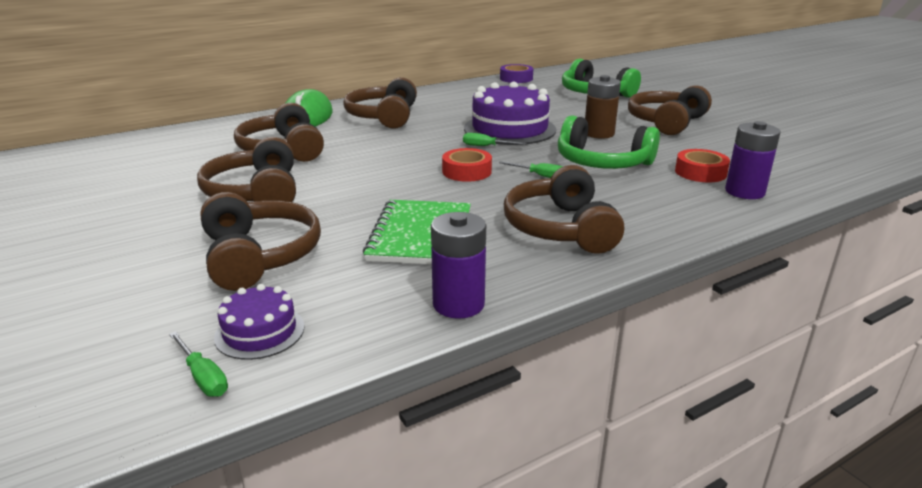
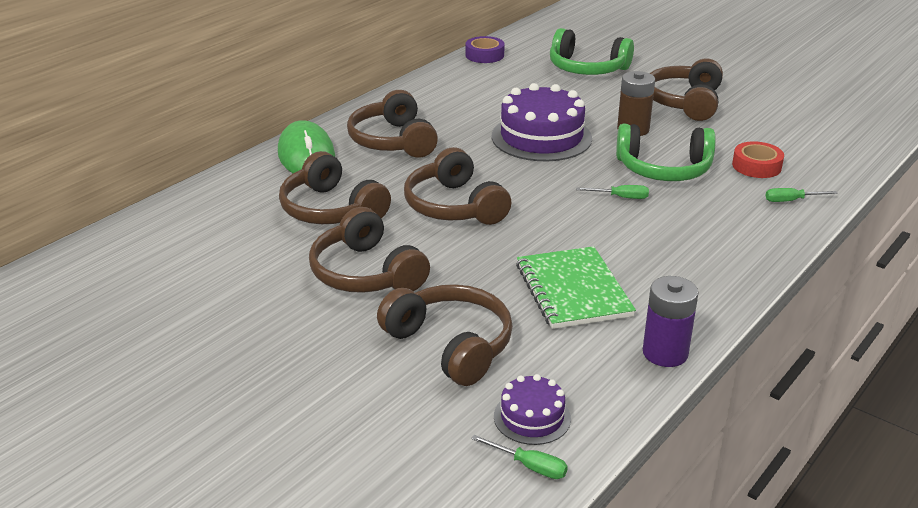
camera: 20 degrees left, 5 degrees up
(467, 171) = (548, 205): red tape -> none
(486, 146) = (538, 167): green screwdriver -> green screwdriver (791, 200)
(560, 228) = (685, 257): brown headphones -> brown headphones (454, 206)
(744, 192) = (806, 183): purple battery -> none

